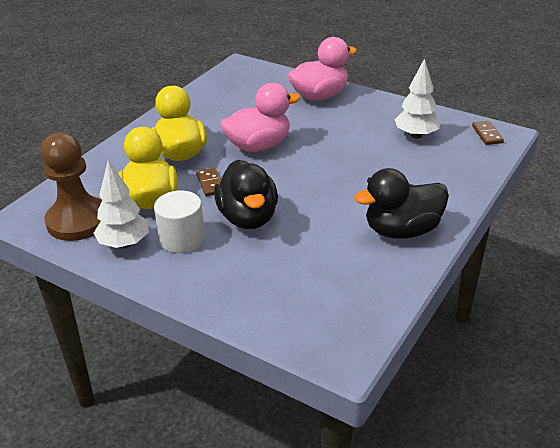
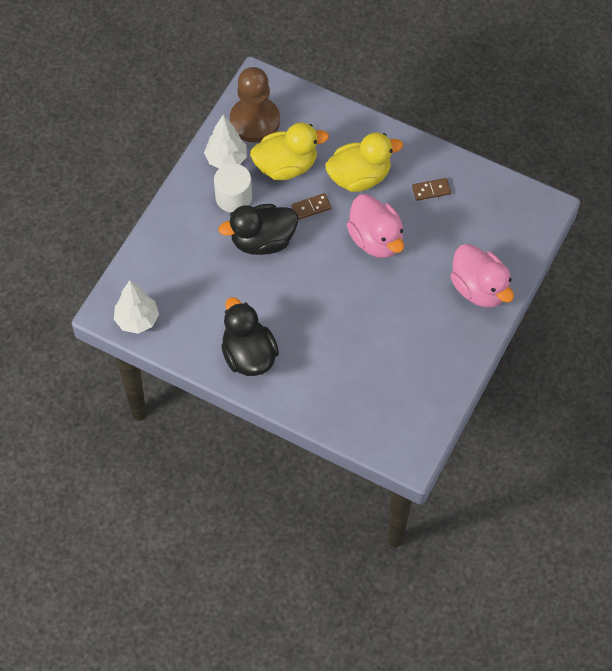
camera: 85 degrees right, 25 degrees up
(416, 135) = (403, 376): white tree -> white tree (137, 320)
(487, 134) = (409, 442): brown domino -> brown domino (431, 190)

